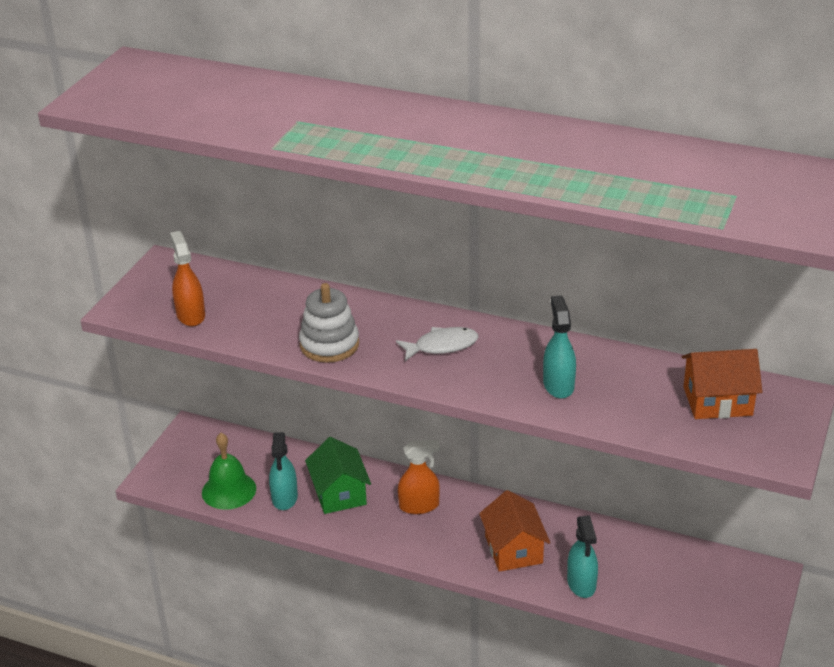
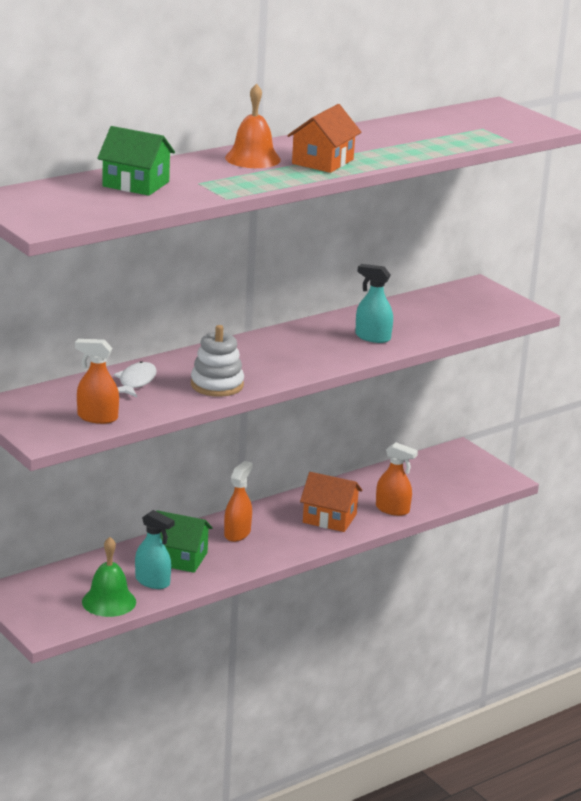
camera: 60 degrees left, 10 degrees down
(250, 98) = (136, 184): none -> green house
(409, 119) = (252, 158): none -> orange bell
(442, 346) = (276, 353): white fish -> white fish (136, 382)
(581, 584) = (392, 509): turquoise spray bottle -> orange spray bottle
(717, 401) = (451, 305): orange house -> orange house (322, 161)

